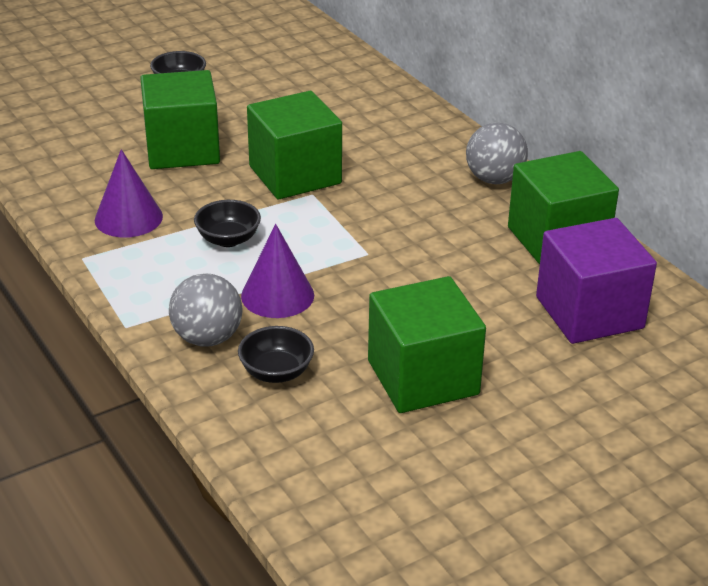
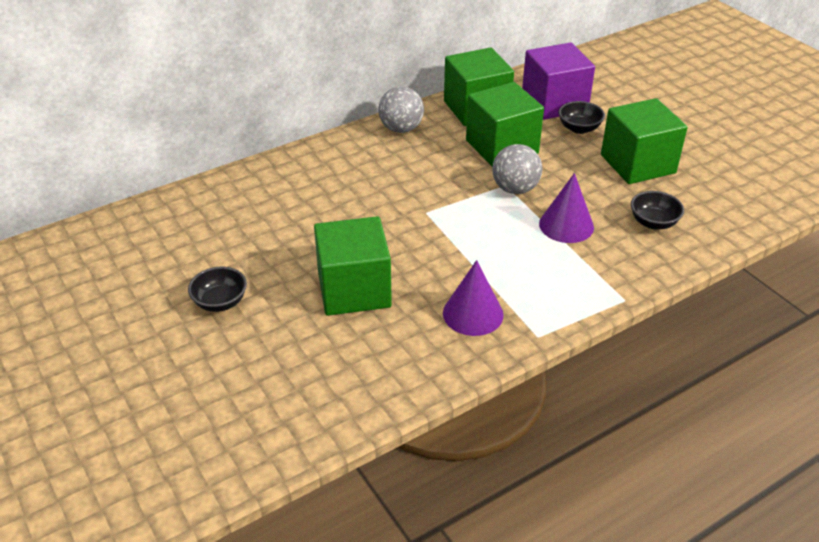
camera: 90 degrees left, 5 degrees up
(207, 338) = (626, 256): grey ball -> grey ball (515, 189)
(228, 239) = (497, 253): black bowl -> black bowl (579, 128)
(295, 175) = (397, 222): green cube -> green cube (502, 147)

